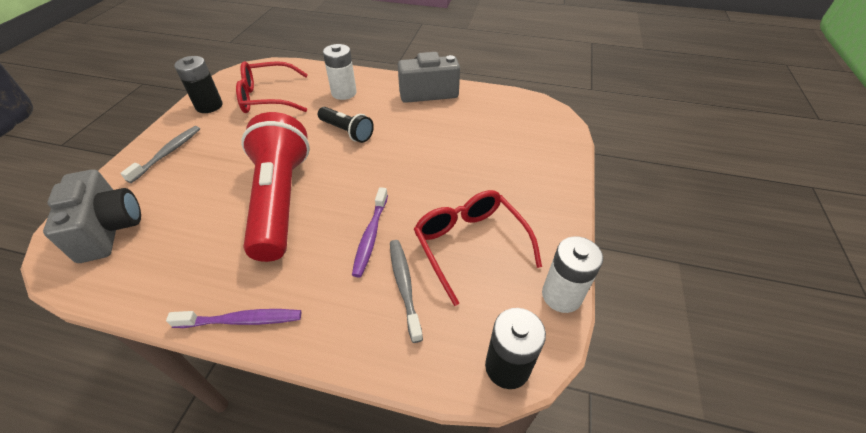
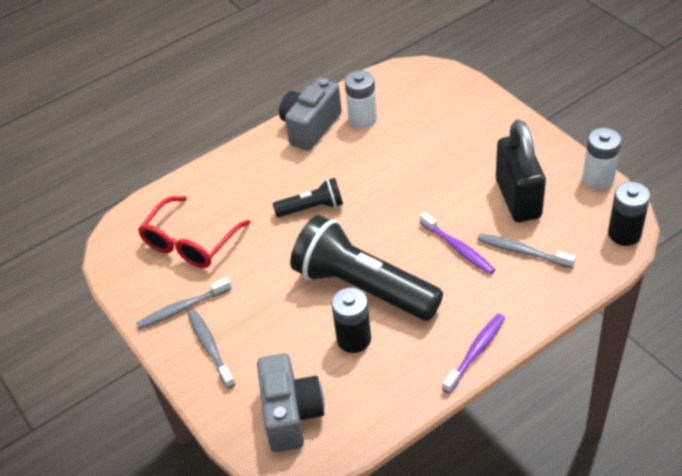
camera: 45 degrees left, 0 degrees up
(110, 229) = (291, 414): grey camera -> grey camera turned 60 degrees clockwise
(202, 123) = (182, 308): none -> grey toothbrush
(209, 106) = (154, 294): black battery -> black battery (354, 339)
(280, 200) = (363, 287): red flashlight -> black flashlight
(344, 93) = (246, 184): white battery -> white battery (362, 119)
(470, 245) = (518, 199): red glasses -> black padlock

